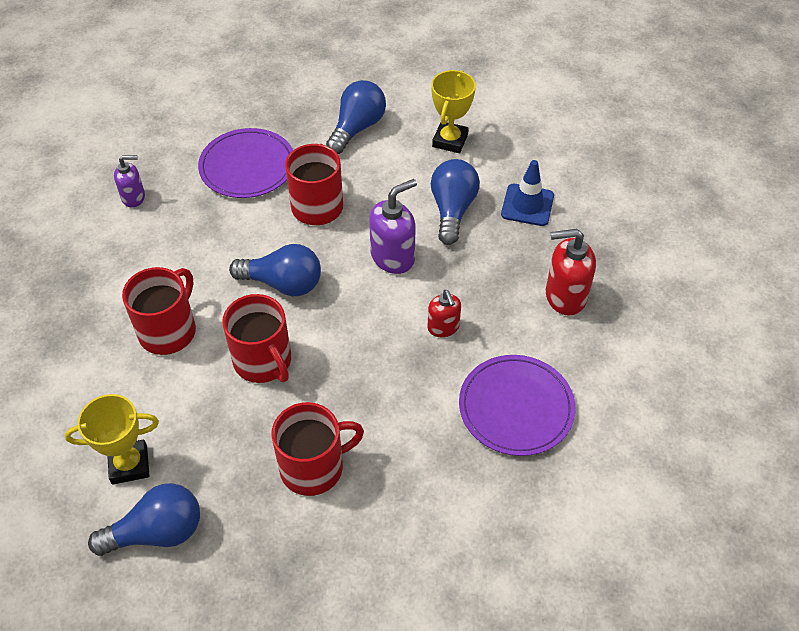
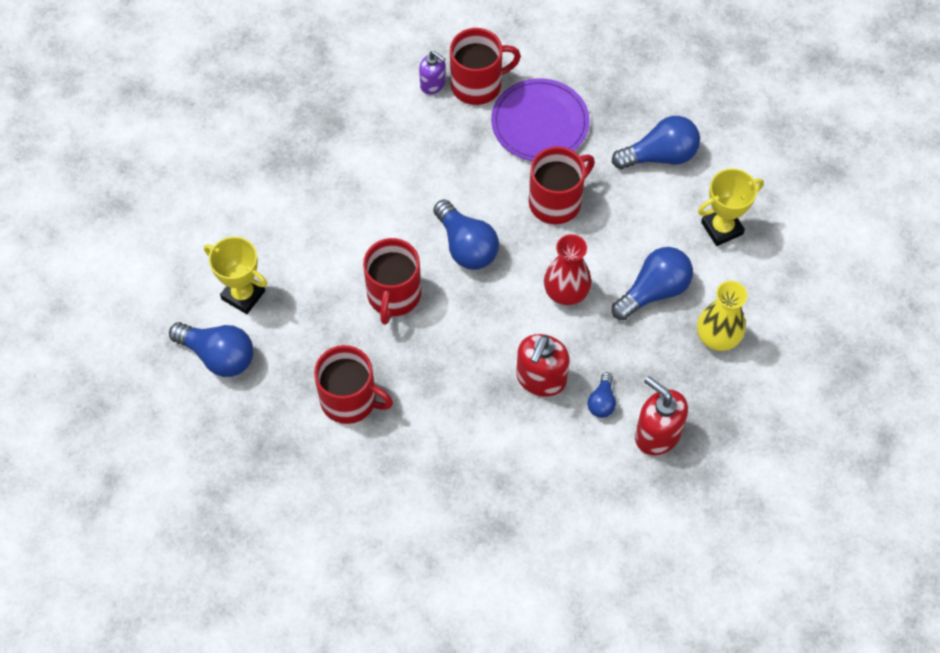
camera: 45 degrees right, 10 degrees up
(168, 330) = (355, 217): red mug -> red mug (477, 84)
(393, 257) = (566, 292): purple soap dispenser -> red vase
(443, 327) = (541, 379): red soap dispenser -> red soap dispenser, size x1.62
(503, 307) = (602, 402): none -> blue light bulb
(516, 407) = (524, 481): purple plate -> none
(527, 205) = (717, 337): blue traffic cone -> yellow vase

